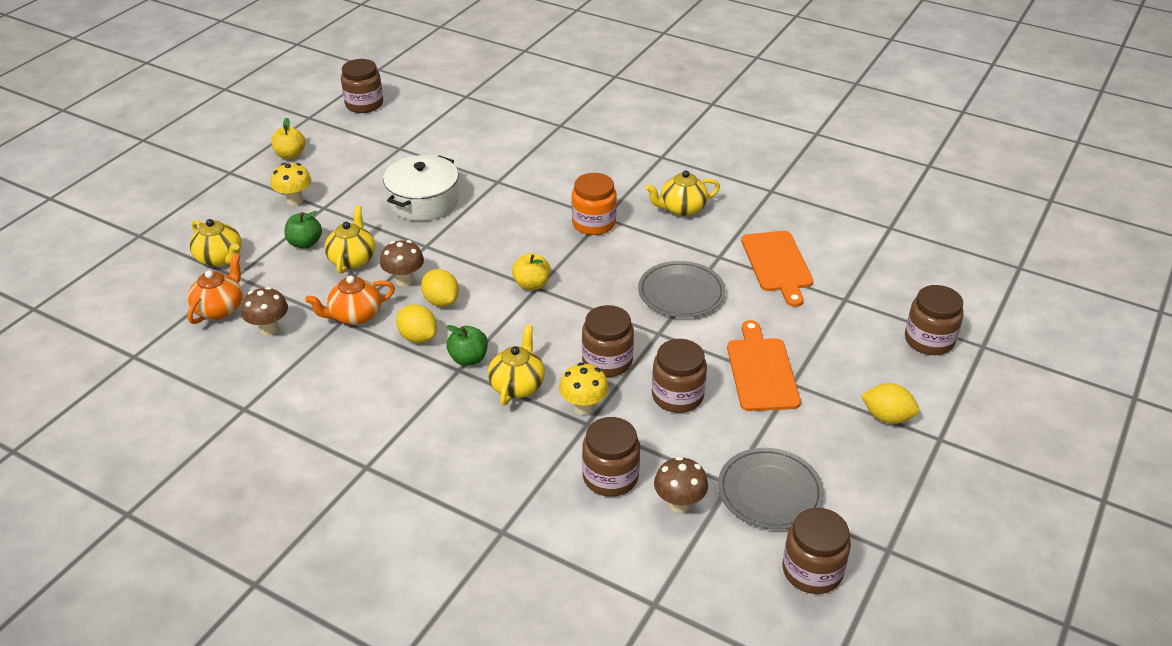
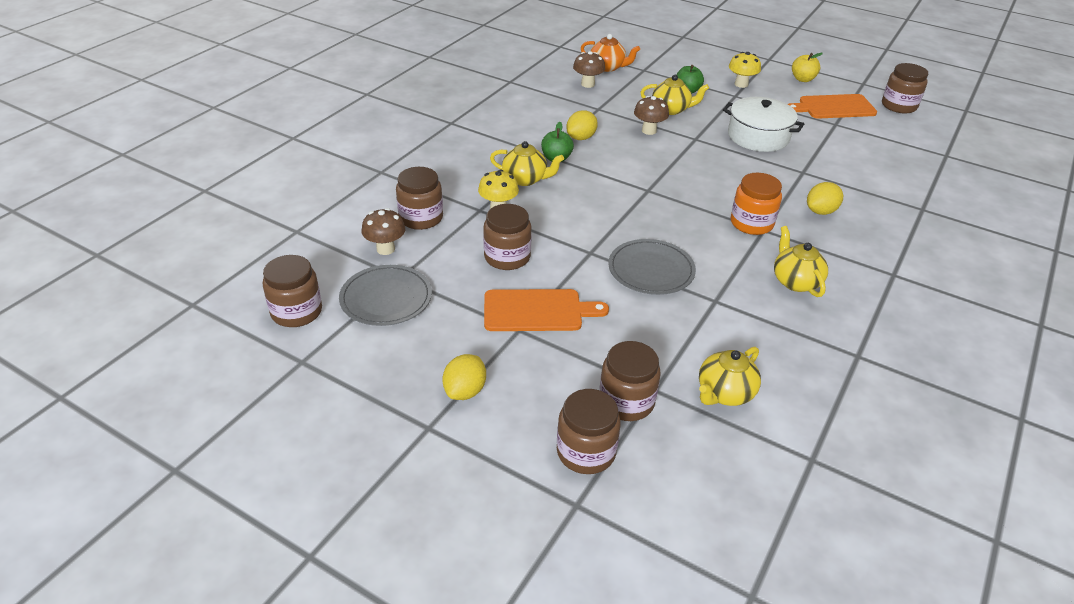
camera: 90 degrees right, 0 degrees up
(220, 258) = (662, 63): yellow teapot -> yellow teapot (724, 393)
(355, 316) = (604, 113): orange teapot -> none
(441, 301) = (624, 146): yellow lemon -> yellow lemon (821, 211)
(531, 284) = (651, 187): yellow apple -> none
(607, 361) = (552, 222): brown jar -> brown jar (626, 402)
(777, 264) = (710, 343): orange cutting board -> orange cutting board (834, 107)

